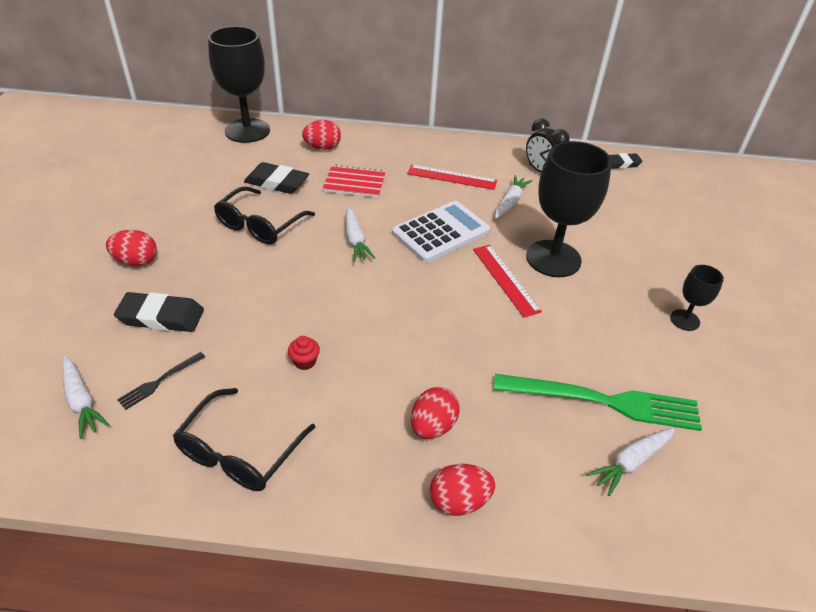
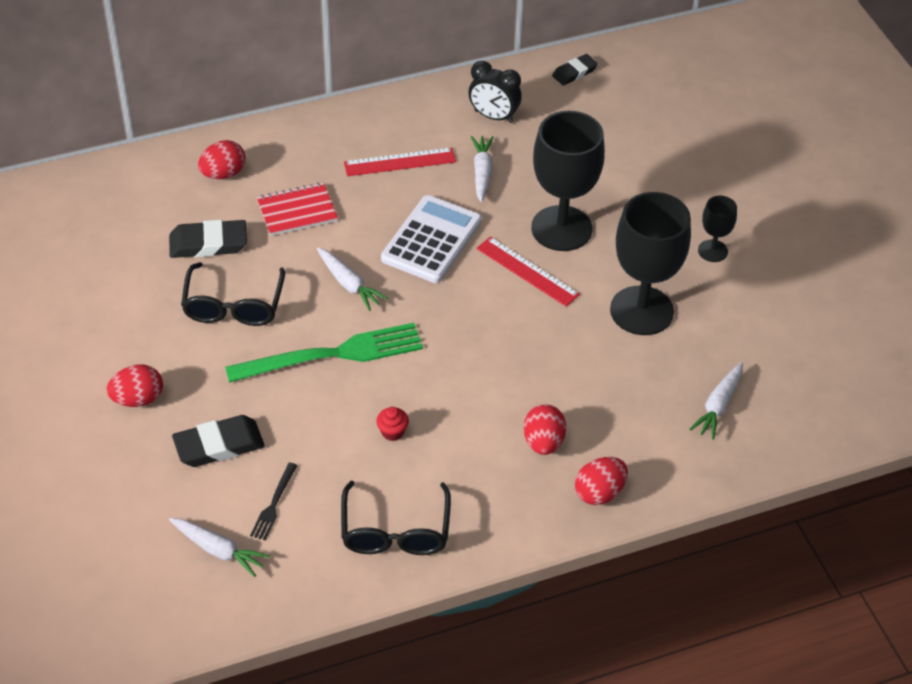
camera: 25 degrees left, 5 degrees up
(247, 131) = (112, 182): black goblet -> black goblet (641, 311)
(604, 401) = (675, 361): green fork -> green fork (333, 354)

